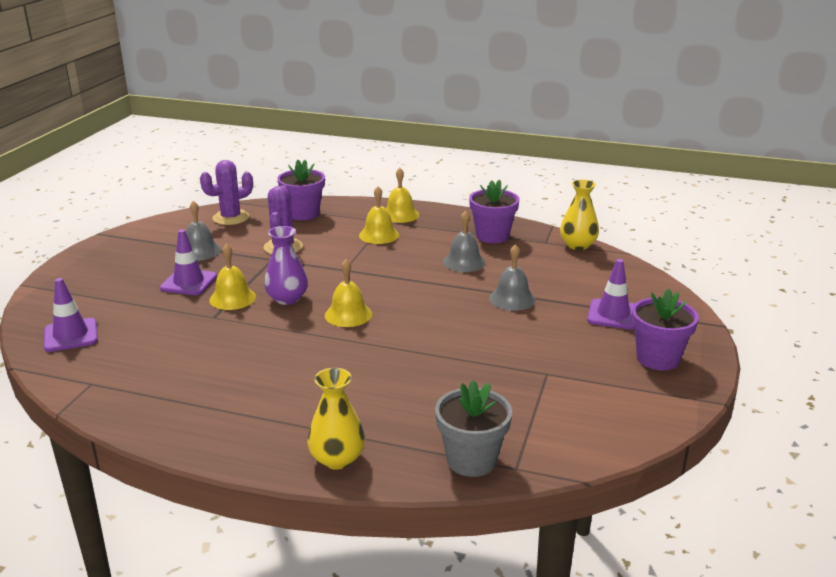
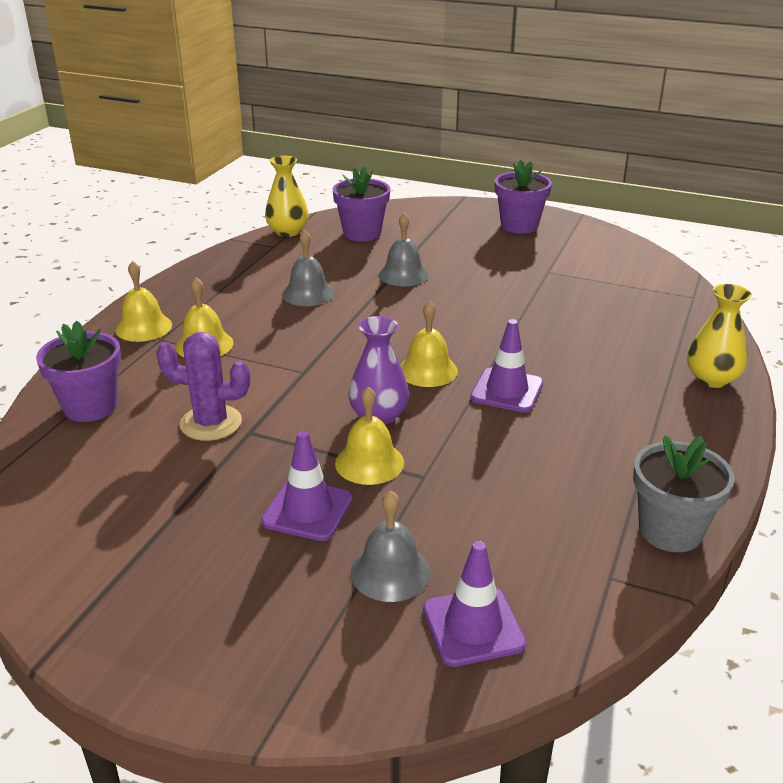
camera: 85 degrees left, 5 degrees up
(200, 251) = (190, 508): grey bell -> grey bell (390, 572)
(231, 218) = (61, 482): purple cactus -> none
(471, 460) = (690, 314): grey flower pot -> grey flower pot (670, 531)
(492, 236) = (243, 272): purple flower pot -> purple flower pot (362, 233)
(613, 315) = (442, 233): purple traffic cone -> purple traffic cone (507, 391)

